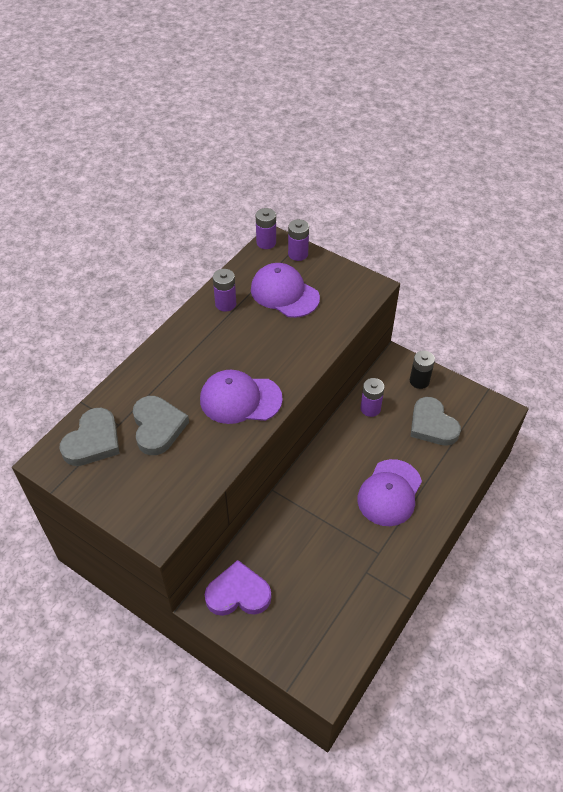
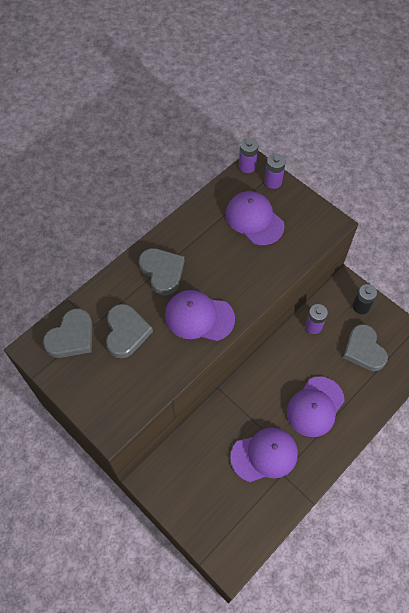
camera: 10 degrees right, 10 degrees up
(189, 359) = (162, 272): none -> grey heart
(225, 304) = (202, 222): purple battery -> none
(238, 593) = (174, 474): purple heart -> none
(341, 554) = (264, 455): none -> purple cap

